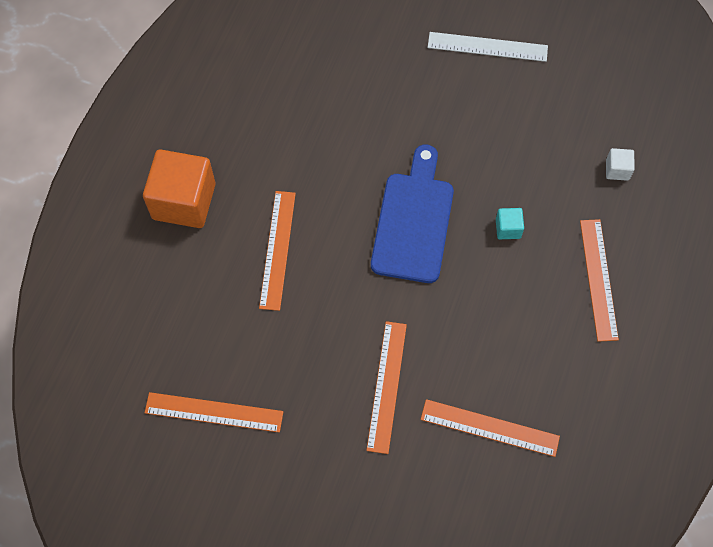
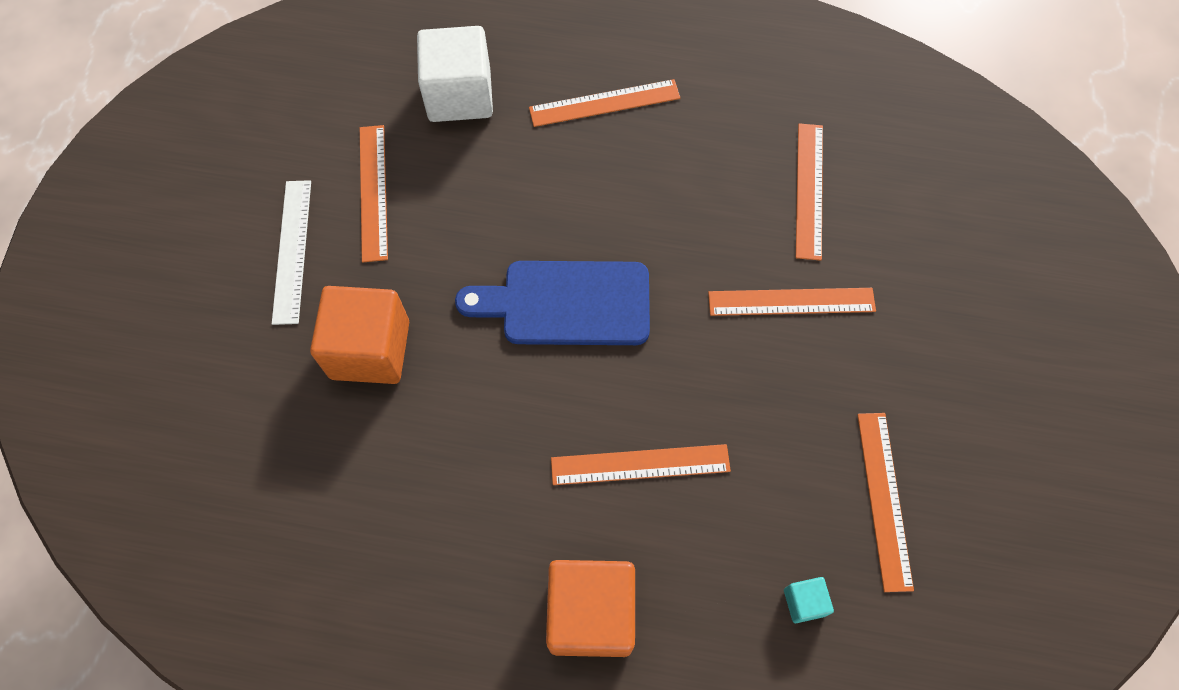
camera: 100 degrees left, 0 degrees up
(399, 90) = (370, 350): none -> orange cube
(508, 228) = (557, 198): turquoise cube -> turquoise cube (804, 602)
(531, 101) = (373, 192): none -> orange ruler
(617, 170) = (459, 95): white cube -> white cube, size x2.28

